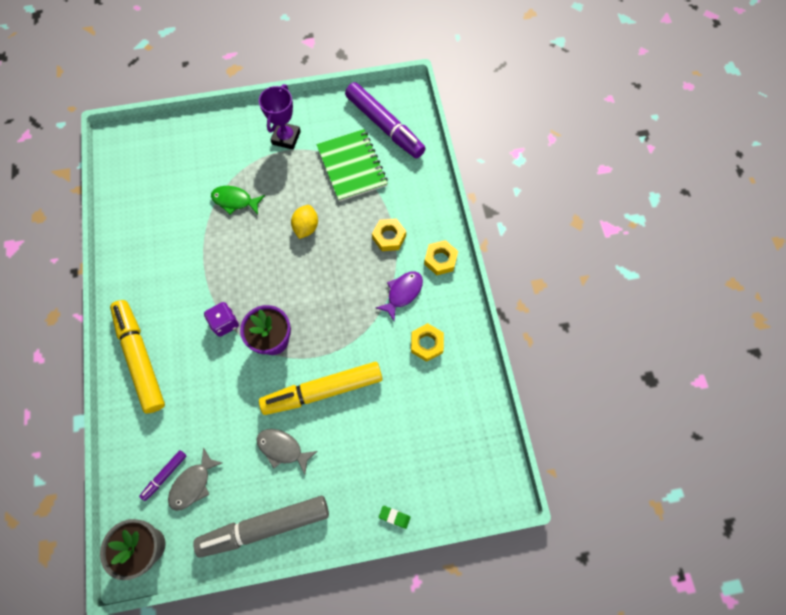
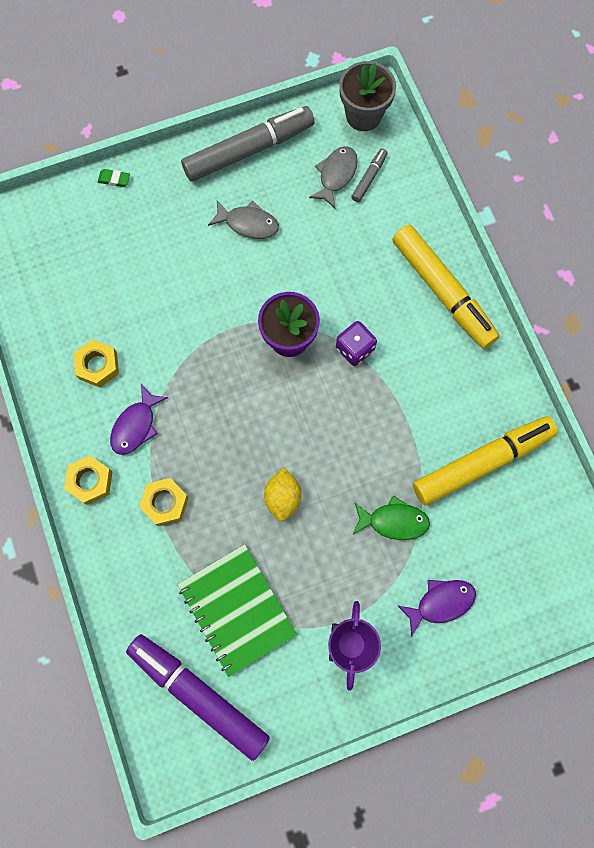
camera: 170 degrees right, 5 degrees up
(165, 475) = (369, 178): purple marker -> grey marker
(221, 150) = (440, 603): none -> purple fish
(323, 390) = (216, 291): yellow marker -> yellow marker (482, 462)

